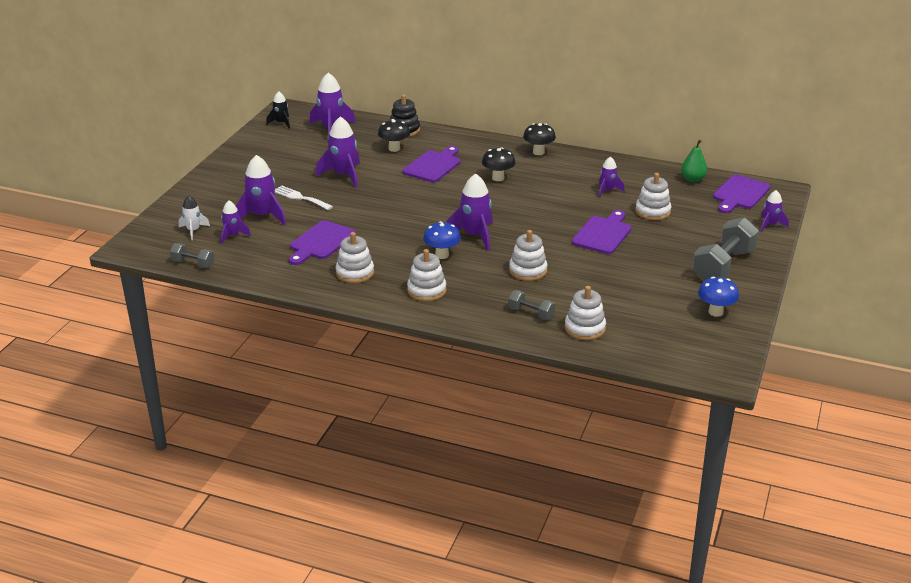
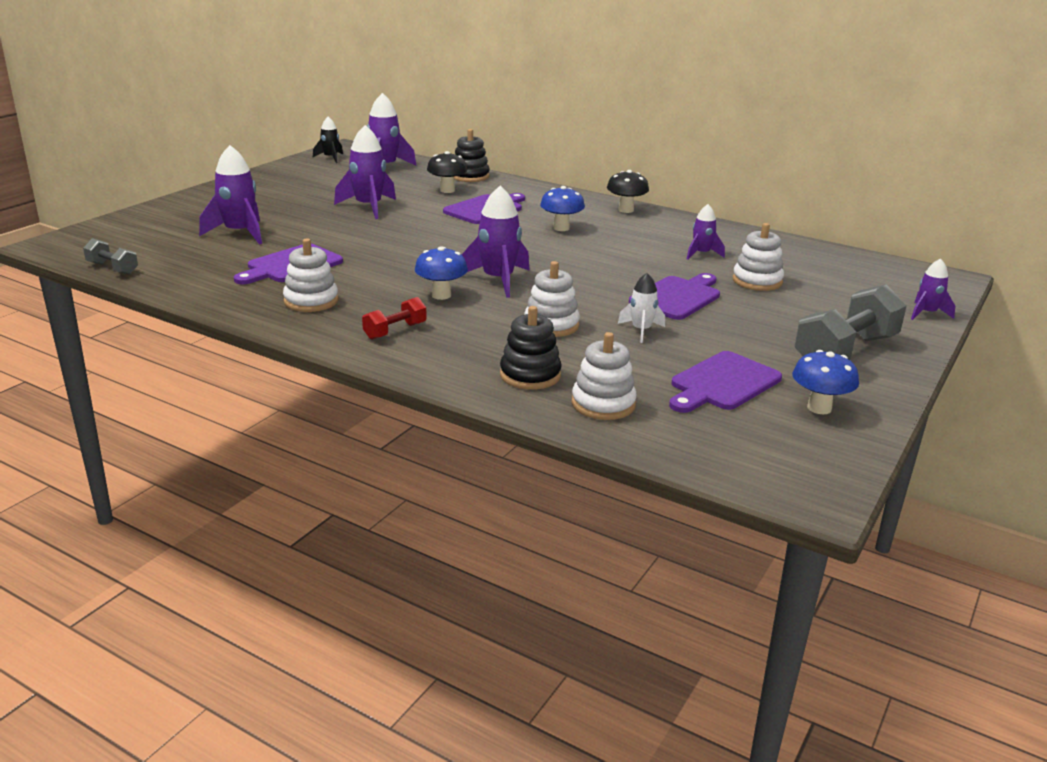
camera: 10 degrees right, 5 degrees down
(193, 231) = (143, 238): white rocket -> white rocket (641, 330)
(233, 236) = (187, 247): purple rocket -> none
(300, 197) = (300, 221): white fork -> none
(426, 290) = (395, 331): white stacking toy -> red dumbbell
(498, 178) = (561, 228): black mushroom -> blue mushroom
(531, 313) = (530, 375): grey dumbbell -> black stacking toy
(692, 179) = (824, 254): green pear -> none
(740, 194) = (888, 276): purple cutting board -> purple cutting board (723, 383)

